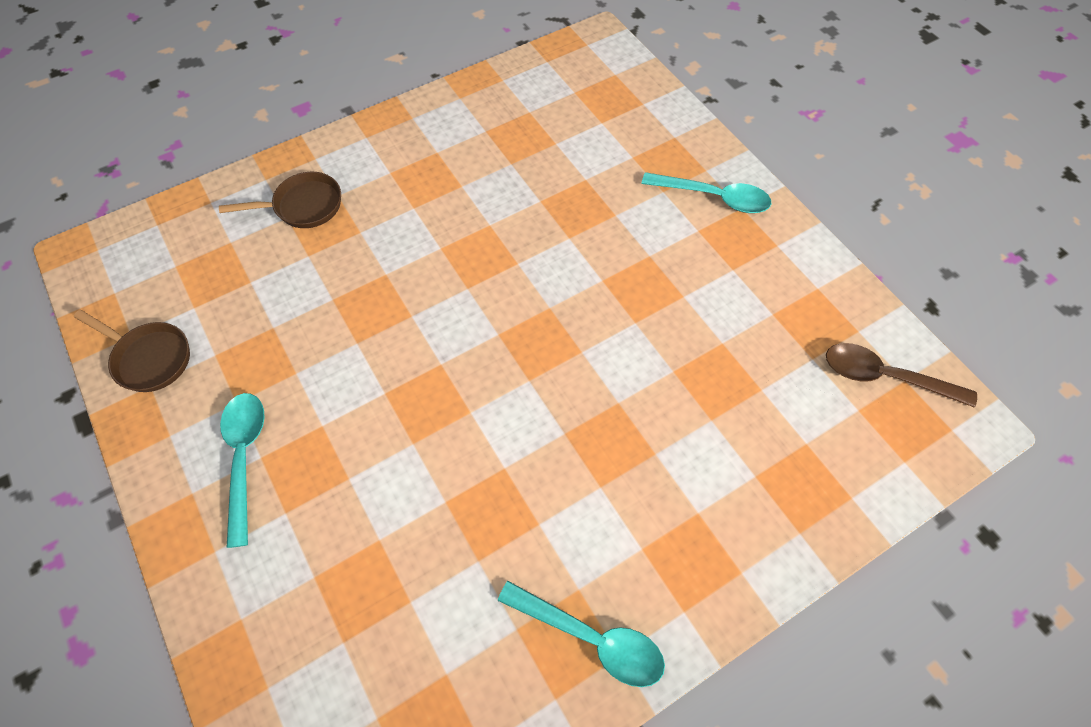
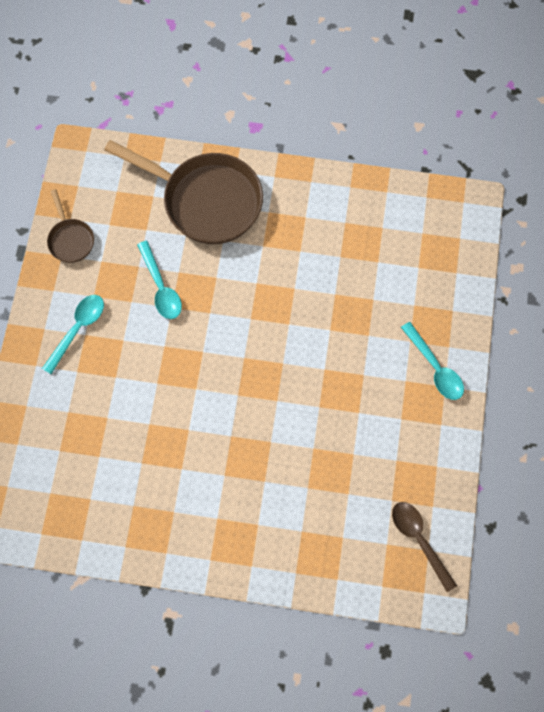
camera: 40 degrees right, 10 degrees up
(303, 206) = (206, 200): brown pan -> brown pan, size x2.12
(591, 638) = (161, 536): turquoise spoon -> turquoise spoon (161, 287)

